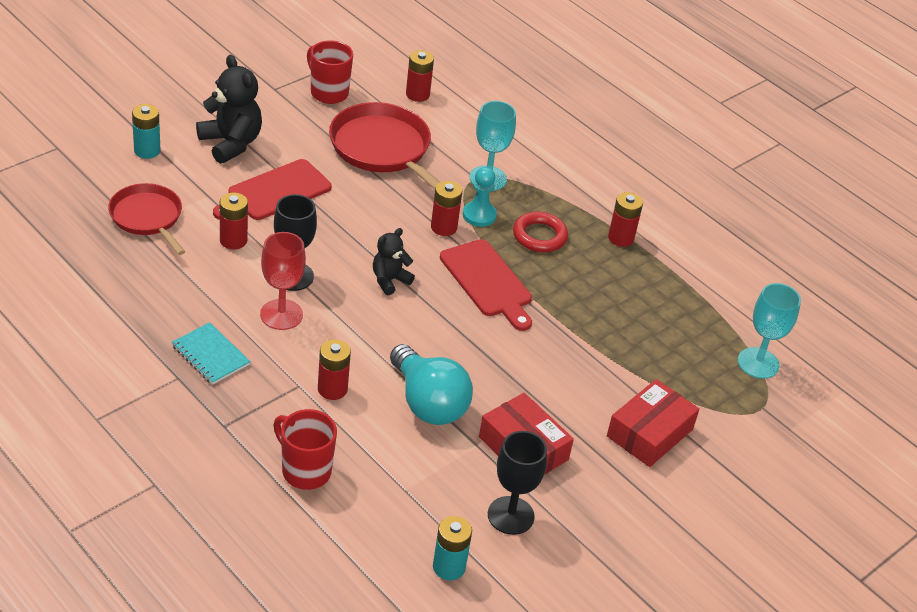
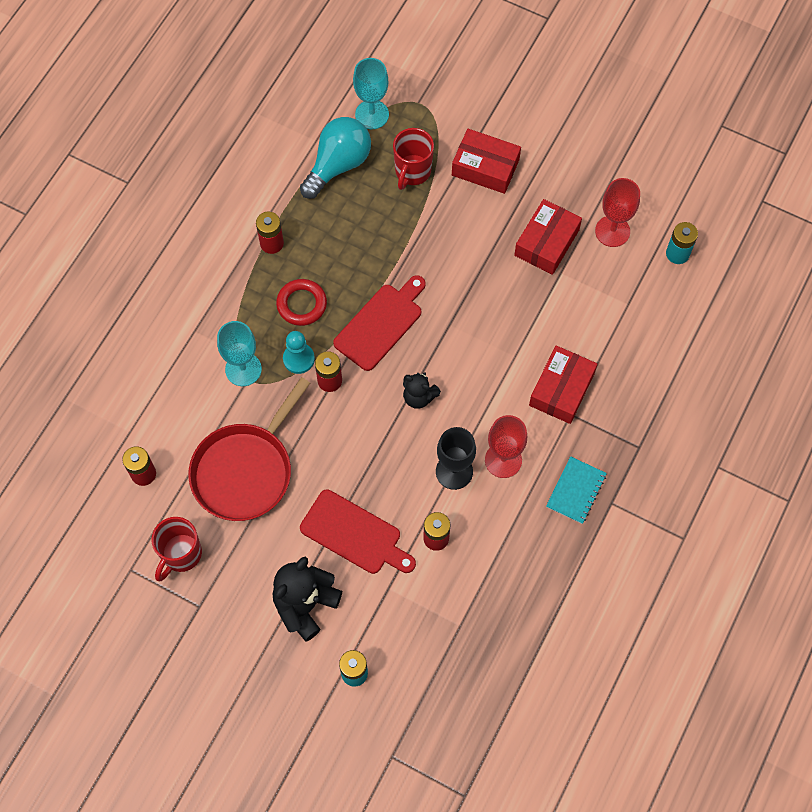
camera: 105 degrees left, 25 degrees up
(147, 217) = (445, 623): red pan -> none
(305, 471) = (649, 374): red mug -> red mug (412, 172)
(332, 389) = (561, 389): red battery -> red box
(428, 403) = (538, 319): turquoise light bulb -> turquoise light bulb (338, 165)
(510, 515) = (612, 231): black goblet -> red goblet

